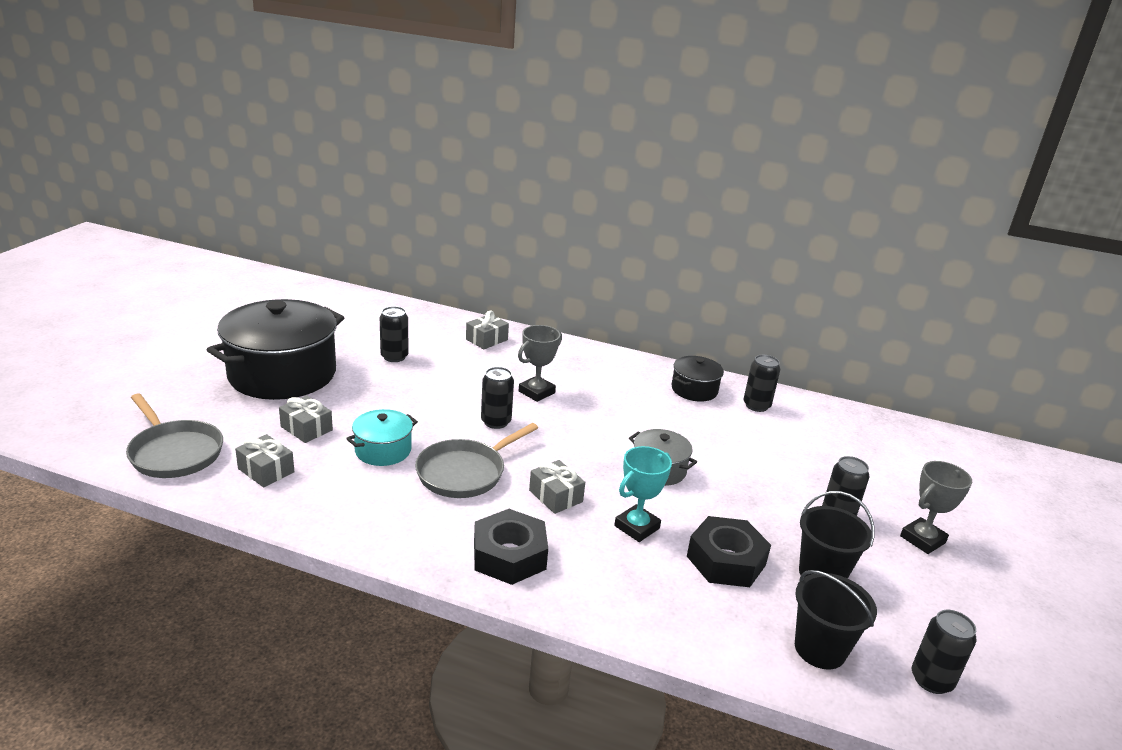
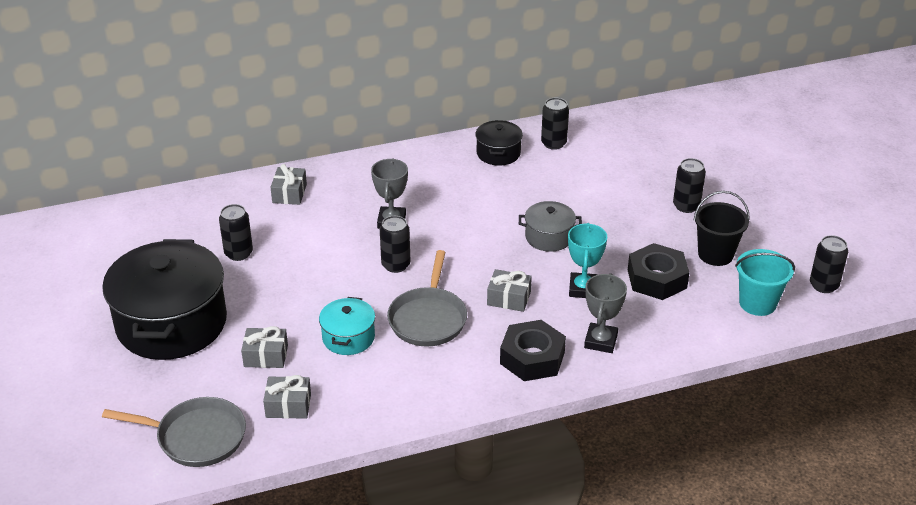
camera: 35 degrees left, 10 degrees up
(820, 649) = (757, 303): black bucket -> turquoise bucket
(922, 539) = (745, 194): grey trophy -> grey trophy (600, 341)

